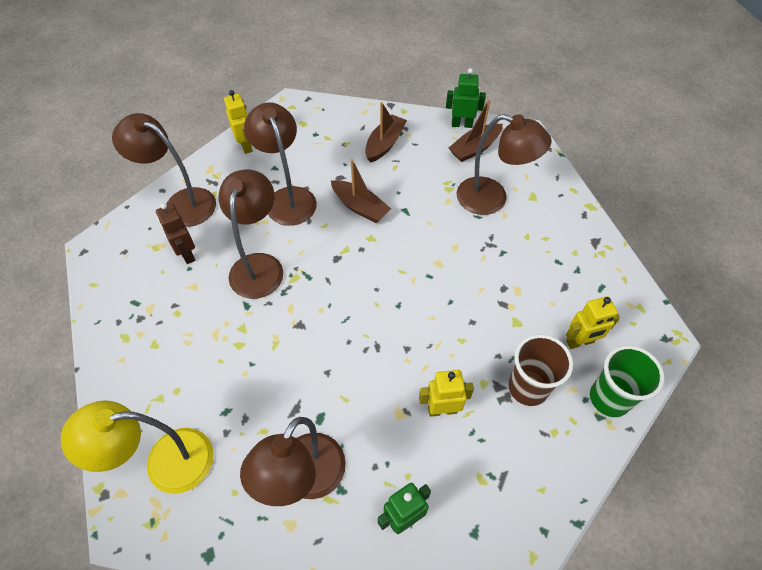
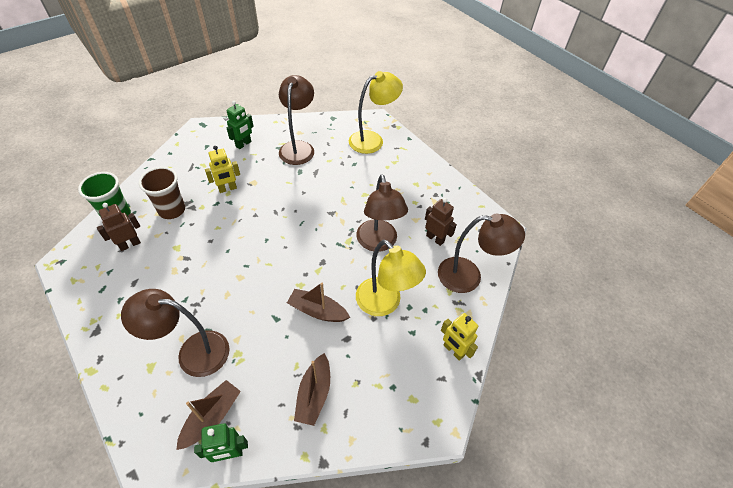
camera: 160 degrees right, 5 degrees down
(288, 198) = (384, 304): brown lamp -> yellow lamp
(580, 342) = (130, 244): yellow robot -> brown robot

